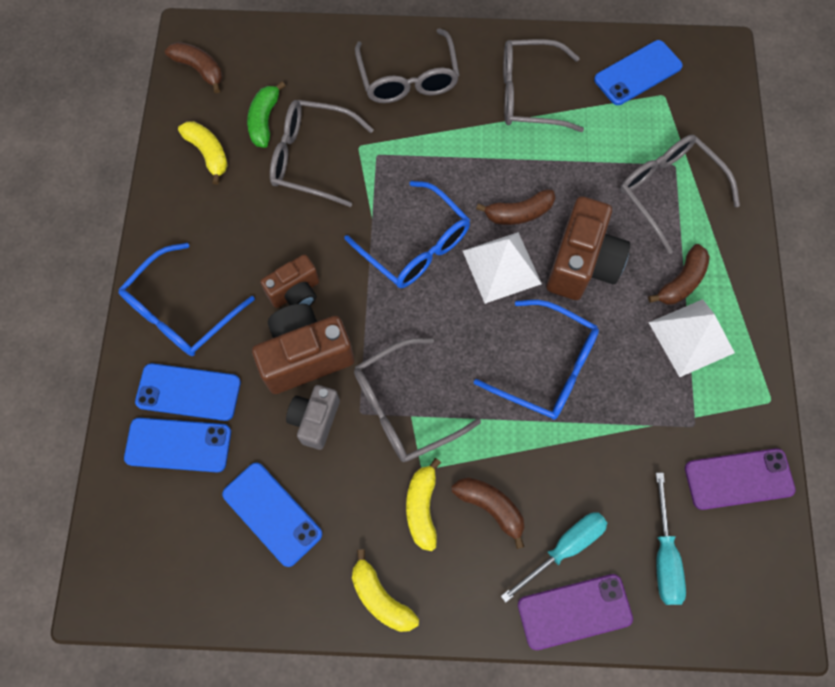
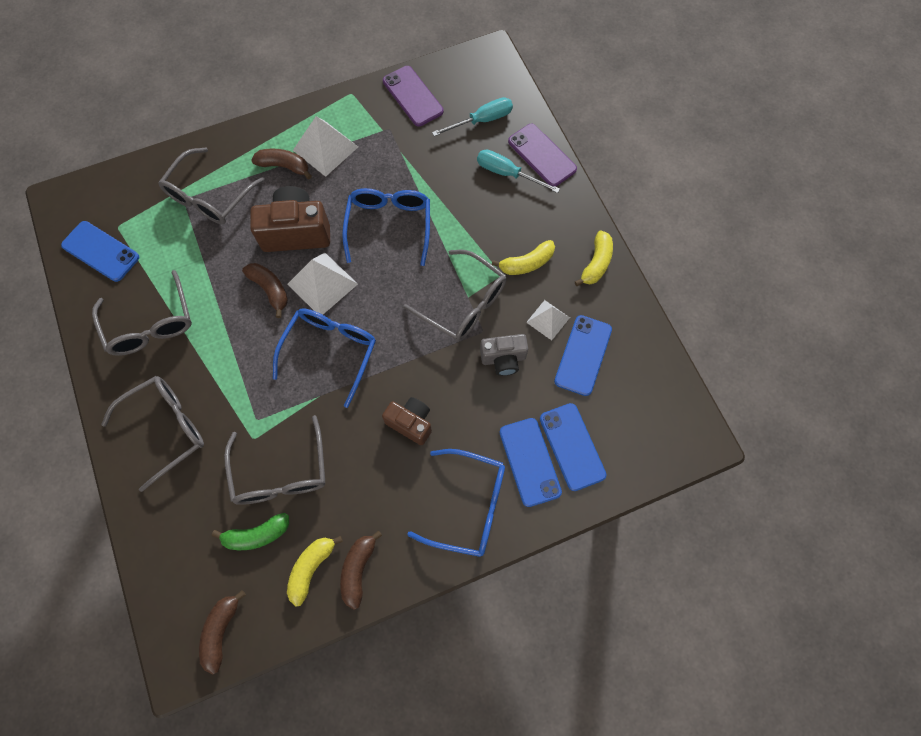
camera: 115 degrees left, 0 degrees up
(305, 356) = (459, 390): brown camera -> none
(336, 495) = (548, 320): none -> white pyramid
(491, 507) = (504, 223): brown banana -> brown banana (358, 569)

